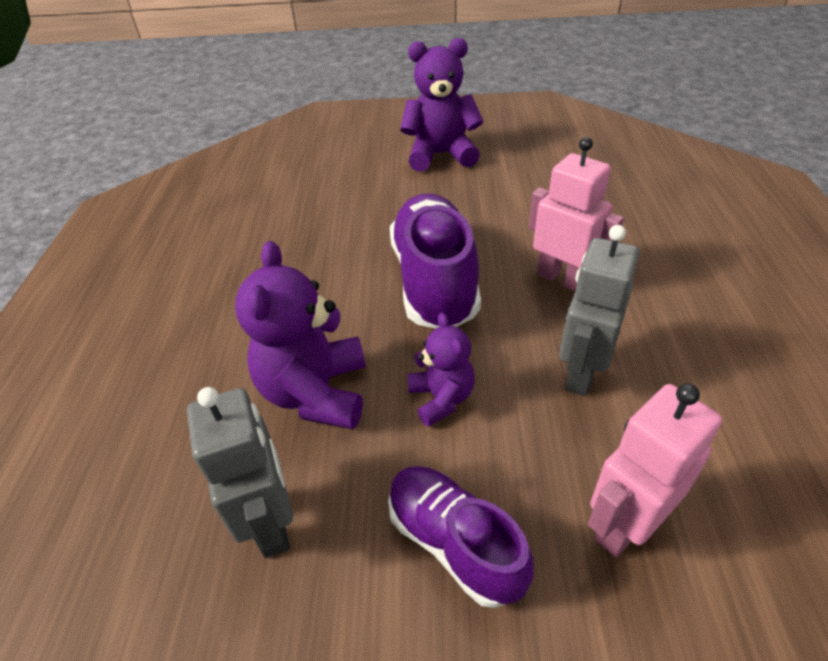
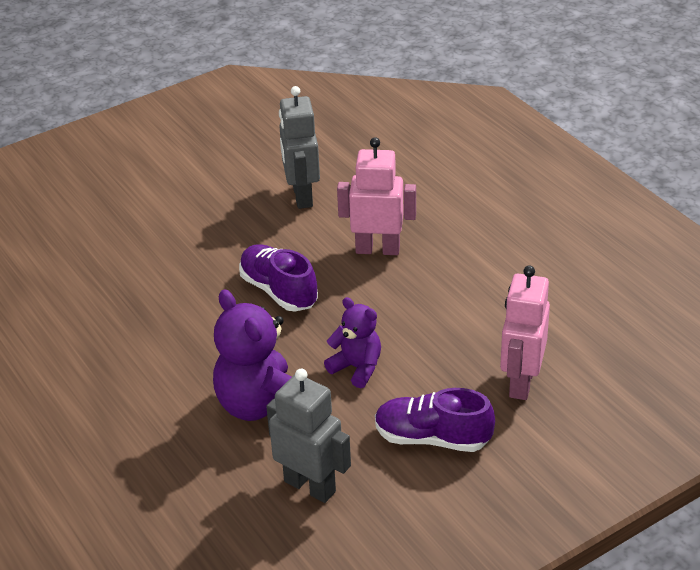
camera: 35 degrees left, 5 degrees down
(434, 281) = (278, 291): purple shoe -> purple shoe, size x0.62
(441, 155) = (179, 175): purple teddy bear -> none
(581, 373) = (438, 310): grey robot -> grey robot (302, 196)

